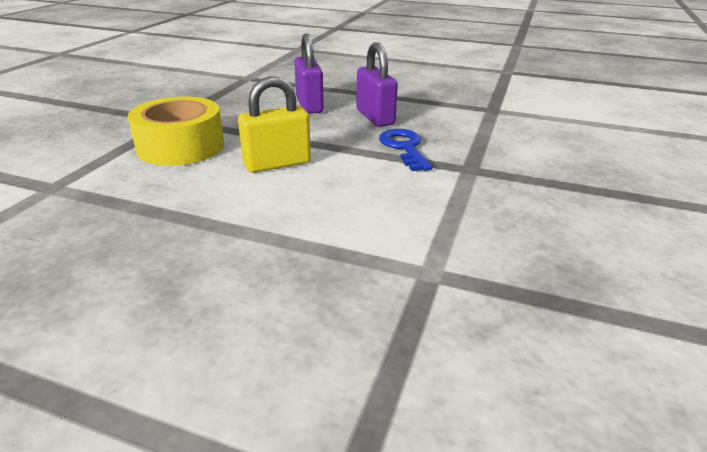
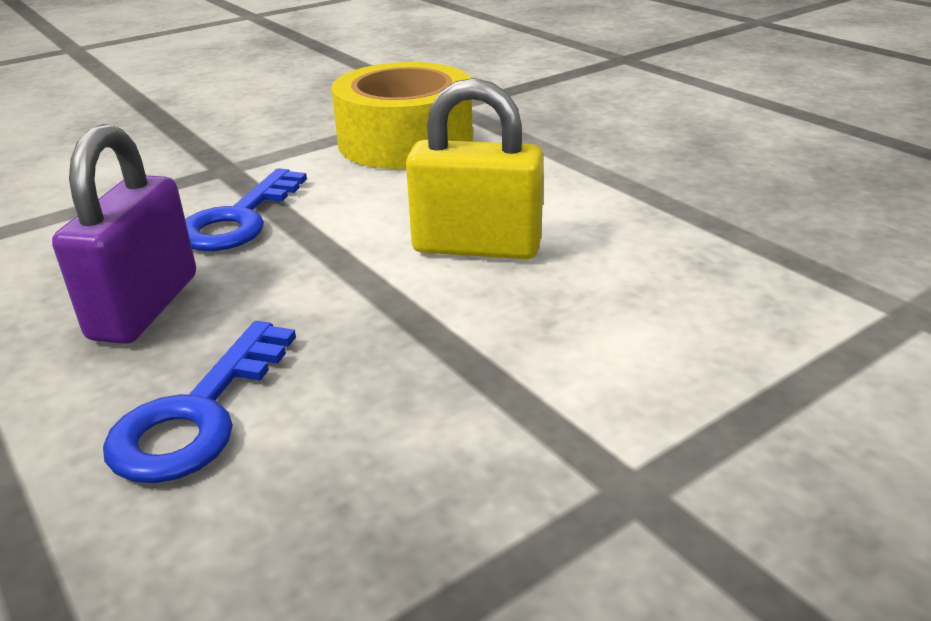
camera: 145 degrees left, 0 degrees up
(181, 146) = (639, 349): yellow tape -> yellow tape (405, 141)
(309, 105) = (199, 414): purple padlock -> blue key

